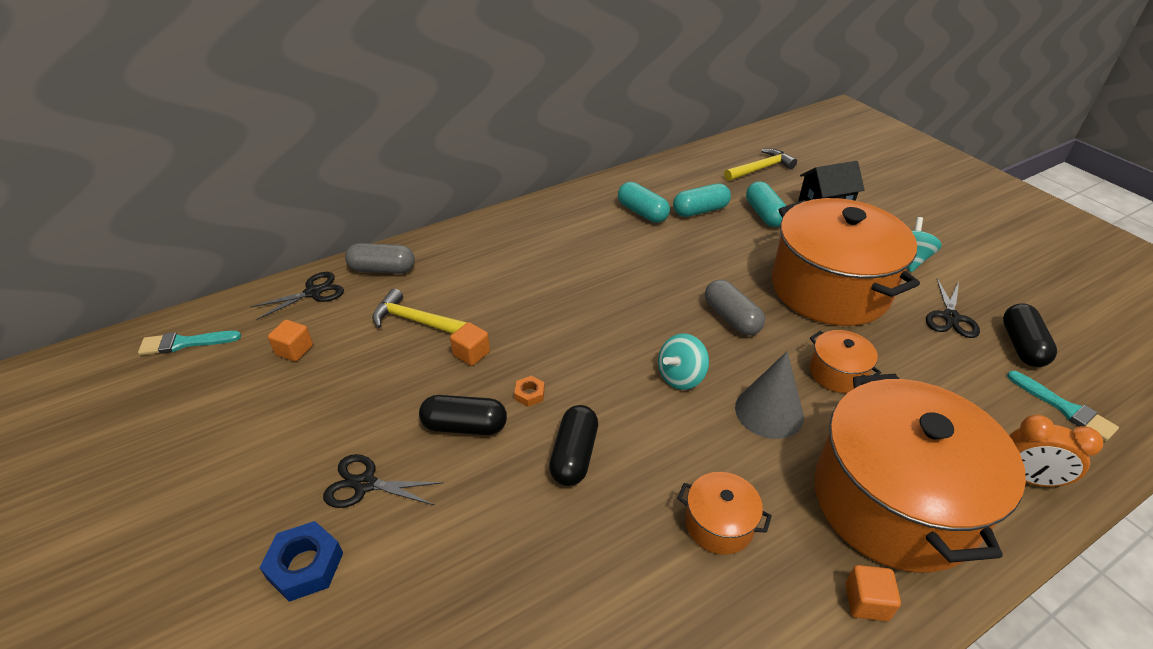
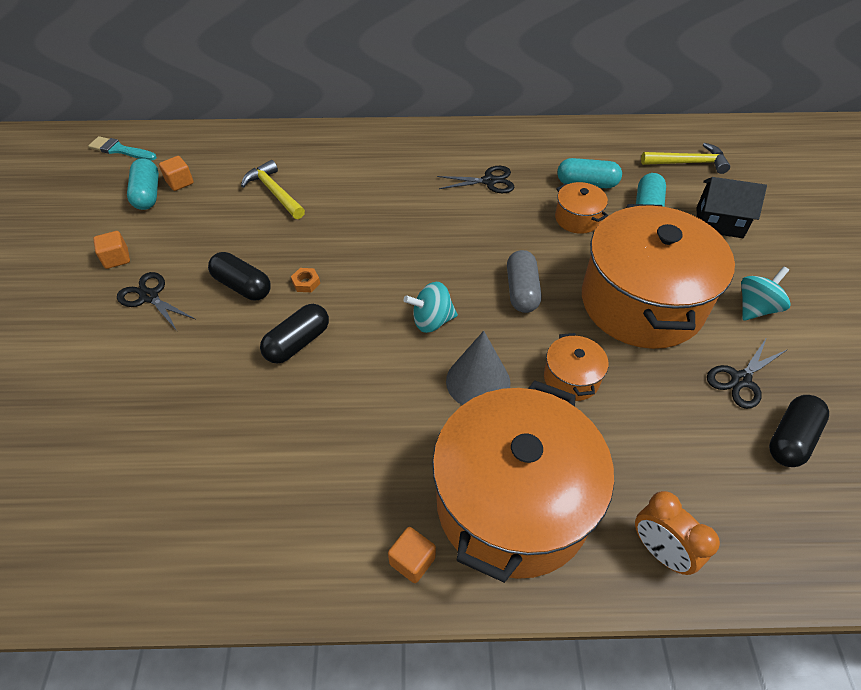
camera: 30 degrees right, 10 degrees up
(305, 565) = (77, 332): blue nut -> none
(314, 292) = (224, 143): black scissors -> black scissors (489, 181)
(382, 269) = (284, 142): grey capsule -> none
(471, 354) = (291, 234): orange cube -> orange cube (116, 258)
(642, 212) = (531, 167): turquoise capsule -> turquoise capsule (148, 194)
(719, 524) = (355, 445): orange pot -> orange pot (577, 218)
(1064, 408) = (771, 514): turquoise brush -> none

